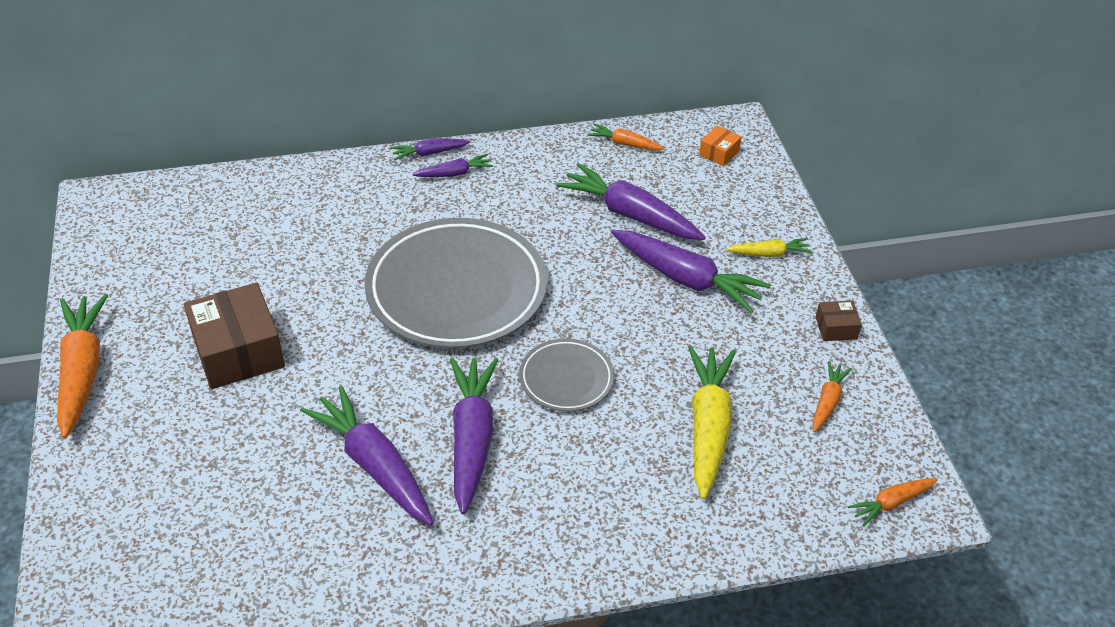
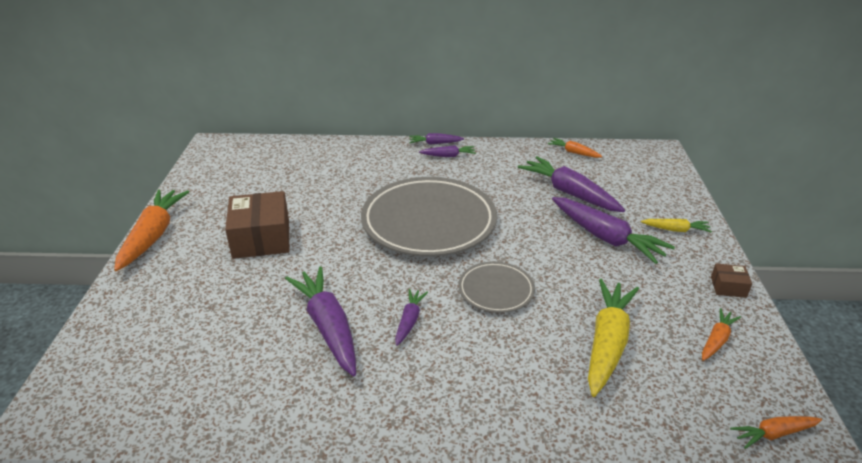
camera: 15 degrees right, 10 degrees down
(472, 439) = (409, 321): purple carrot -> purple carrot, size x0.51
(719, 153) = (643, 165): orange box -> none

